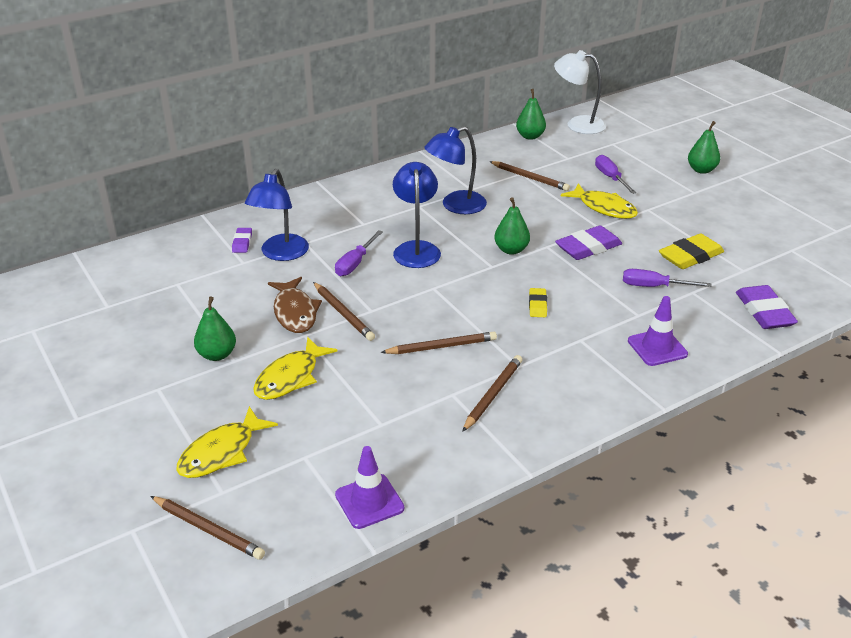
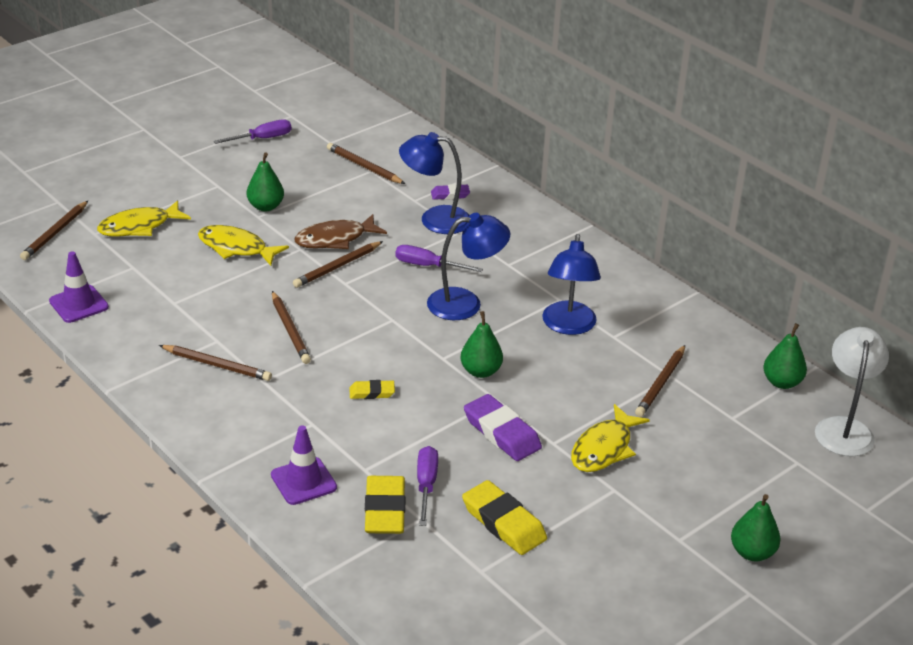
camera: 80 degrees right, 0 degrees up
(168, 287) = (364, 166): none -> brown pencil
(221, 452) = (139, 227): yellow fish -> yellow fish turned 60 degrees counterclockwise
(455, 206) = (568, 326): blue lamp -> blue lamp turned 135 degrees counterclockwise
(610, 178) = (690, 457): purple screwdriver -> purple screwdriver (262, 139)
(686, 308) = (385, 510): none -> yellow eraser
(764, 312) = (387, 580): purple eraser -> none

